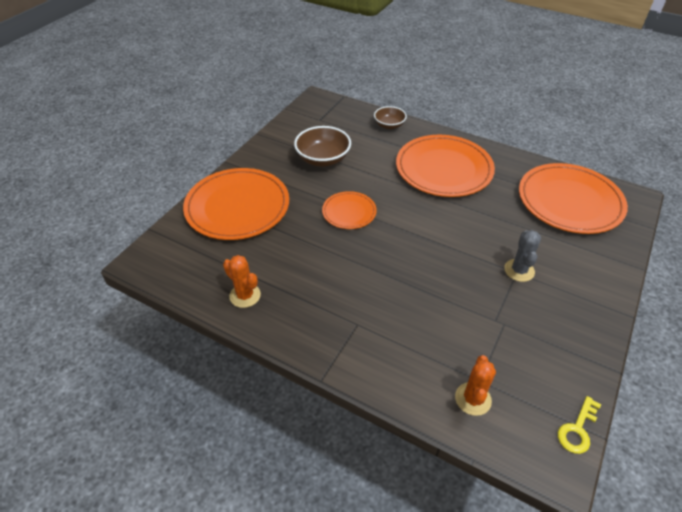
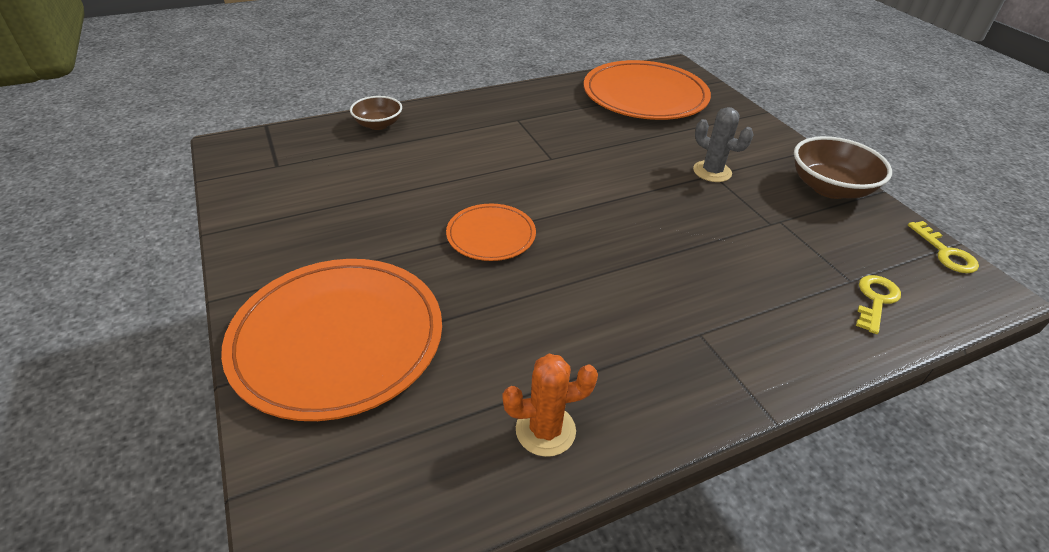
camera: 55 degrees left, 5 degrees down
(323, 159) = (359, 203): brown bowl -> brown bowl (829, 188)
(444, 169) = (507, 132): orange plate -> none
(473, 399) = (875, 300): orange cactus -> yellow key

